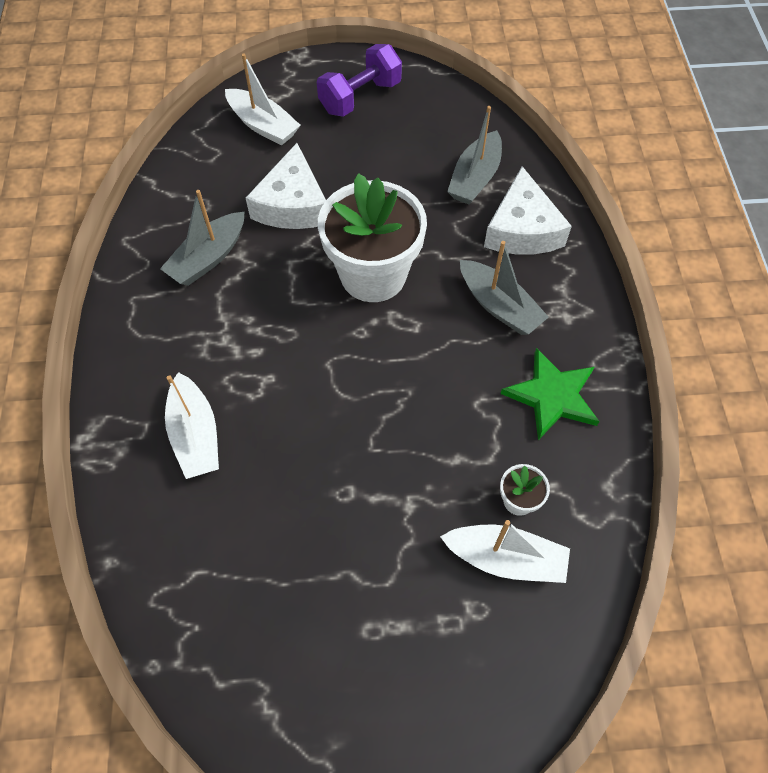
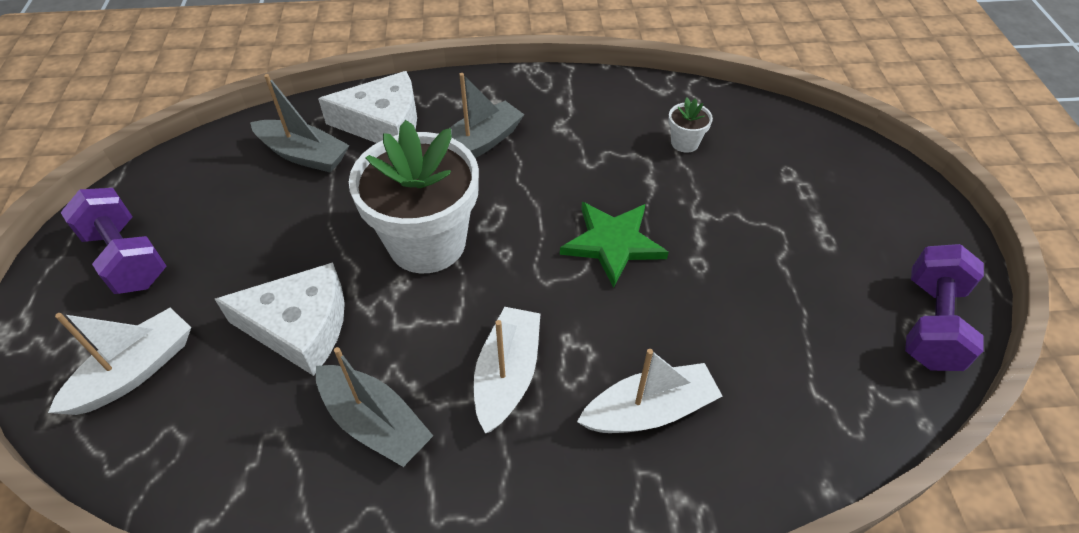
camera: 90 degrees left, 10 degrees down
(259, 711) = (931, 324): none -> purple dumbbell
(505, 558) = (739, 153): white boat -> white boat (507, 375)
(552, 396) = (579, 116): green star -> green star (613, 243)

